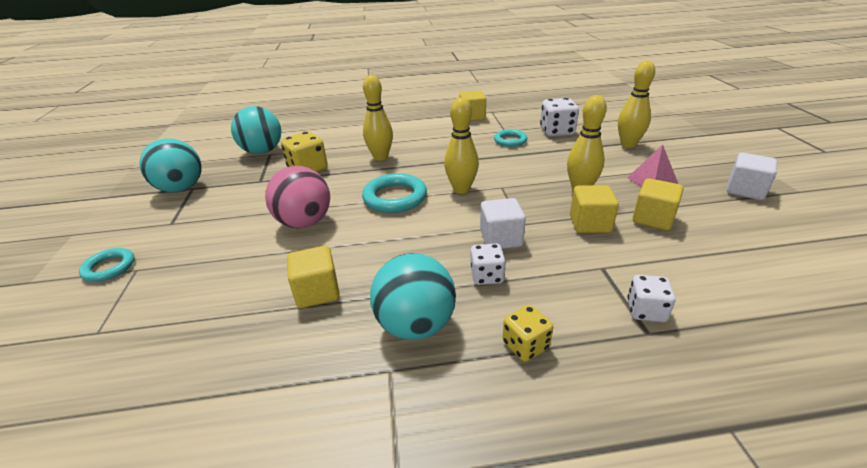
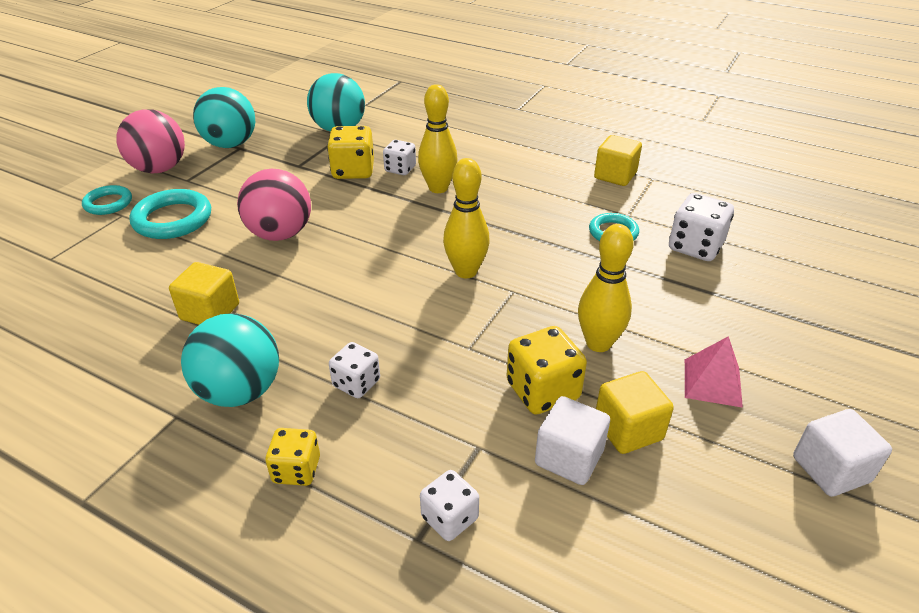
camera: 35 degrees right, 5 degrees up
(132, 226) = (159, 169): none -> pink ball
(340, 157) = (400, 169): none -> white dice
(395, 197) = (389, 247): turquoise ring -> turquoise ring (173, 219)
(501, 238) = (424, 352): white cube -> white cube (569, 457)
(590, 224) = (542, 391): yellow cube -> yellow dice
(628, 144) = (768, 314): yellow bowling pin -> none

